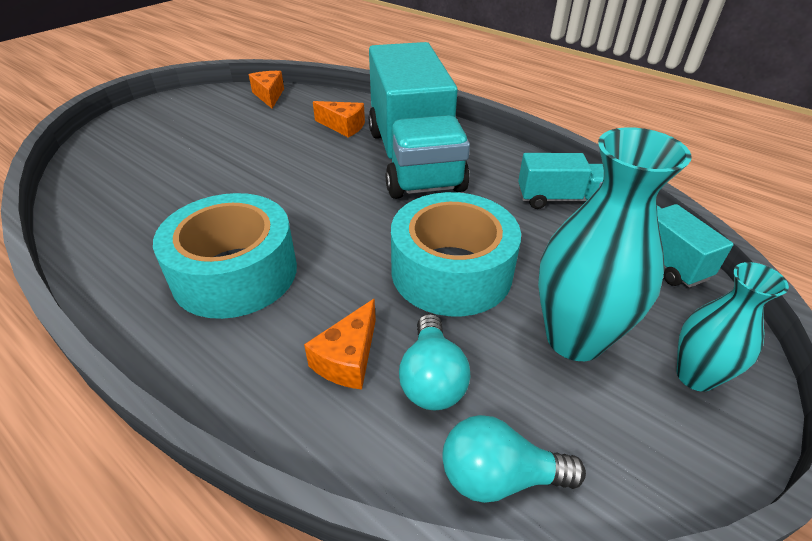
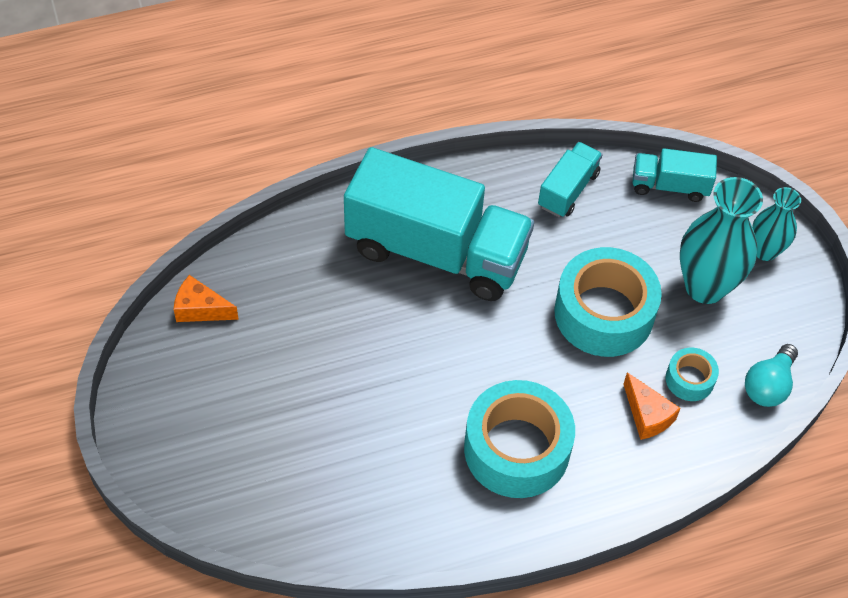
camera: 60 degrees left, 15 degrees up
(343, 126) = (331, 274): orange cheese -> none
(432, 378) = (689, 379): turquoise light bulb -> turquoise tape

